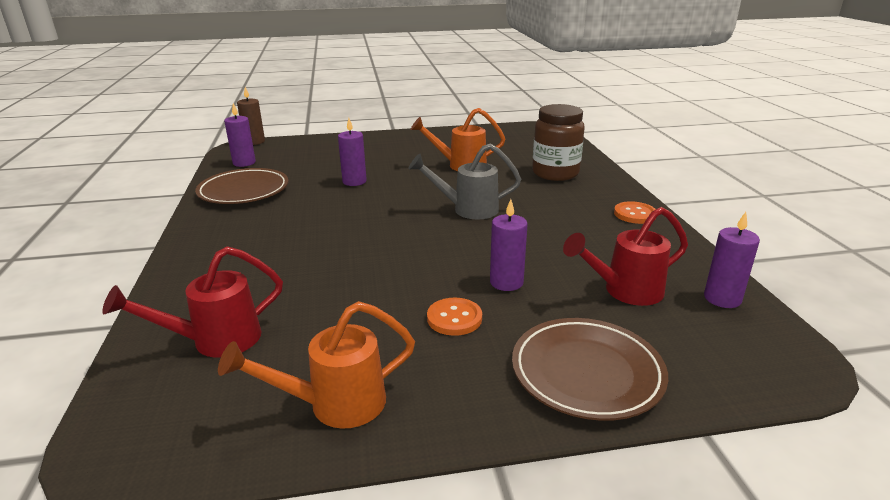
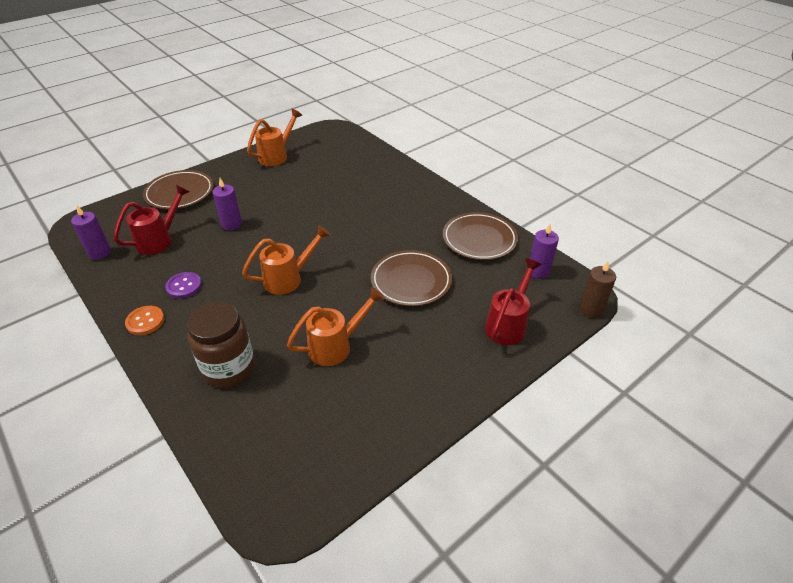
camera: 150 degrees right, 15 degrees up
(215, 341) = (348, 158): red watering can -> red watering can (508, 324)
(354, 181) = (411, 281): purple candle -> brown plate
(454, 318) = (250, 197): orange button -> none
(467, 209) = (289, 278): grey watering can -> orange watering can
(590, 231) = (184, 286): none -> purple button

